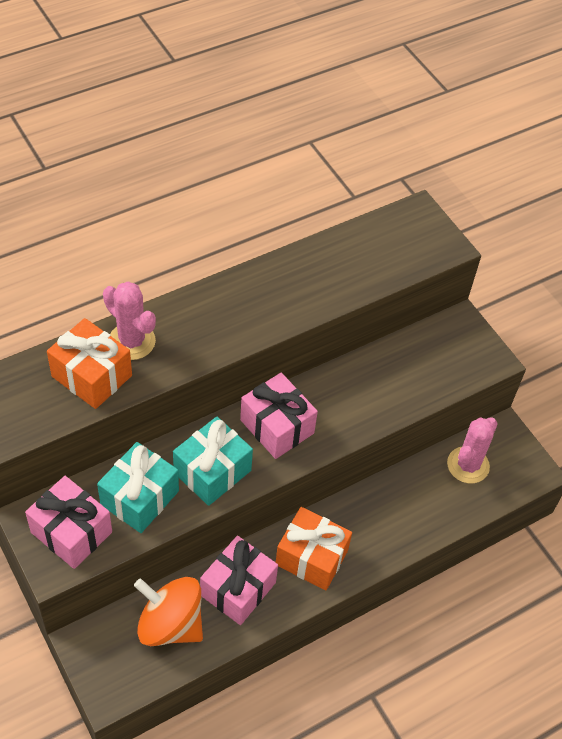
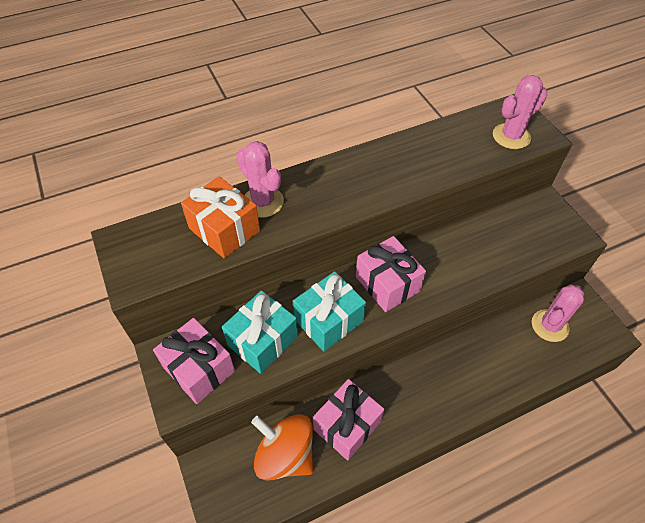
camera: 10 degrees right, 0 degrees up
(311, 557) = (413, 400): orange gift -> none
(412, 249) = (511, 136): none -> pink cactus

